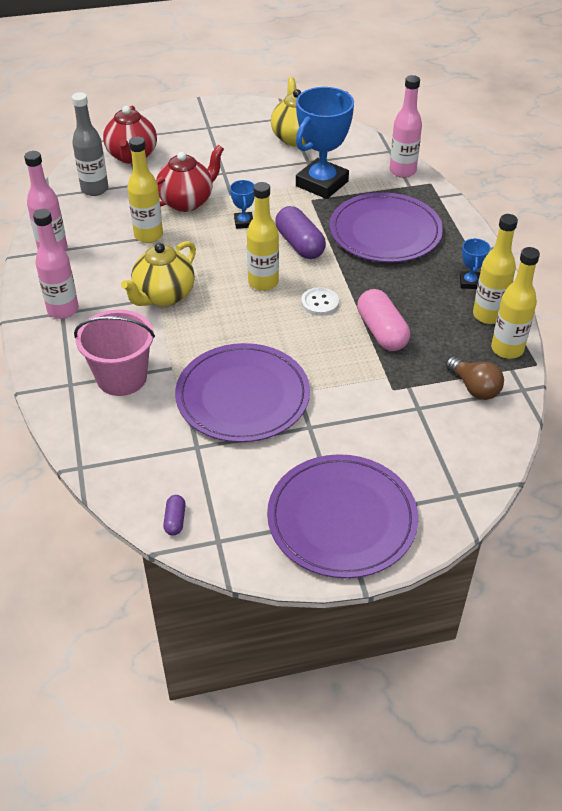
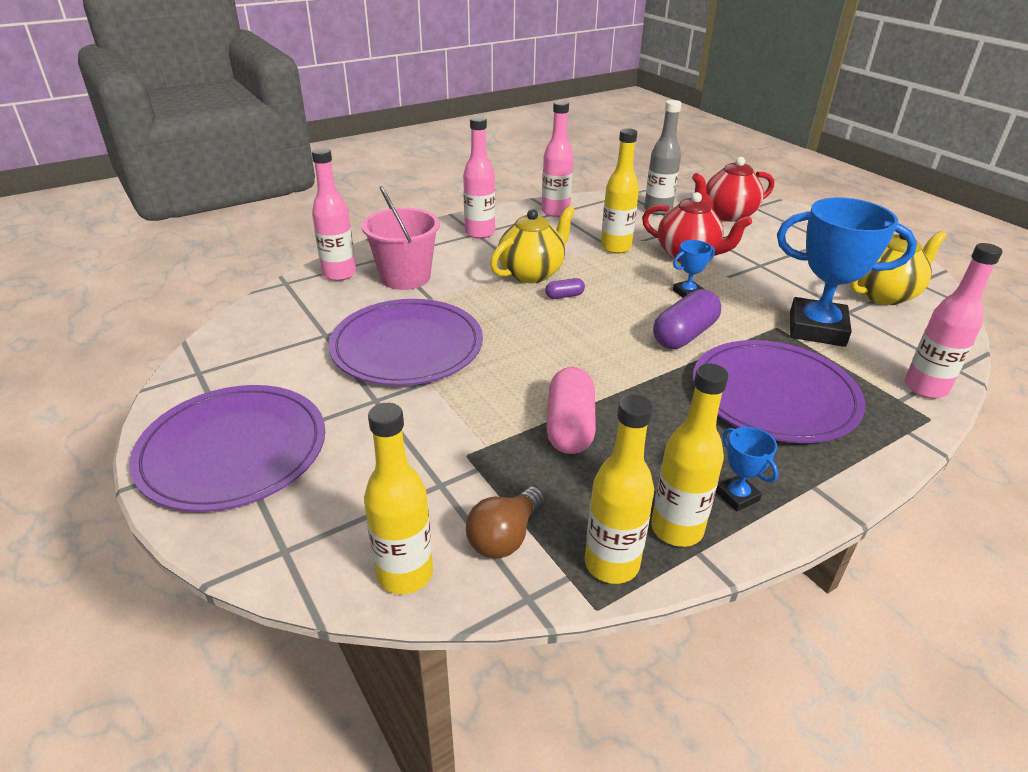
camera: 70 degrees right, 10 degrees down
(86, 424) = (339, 274): none -> pink bottle
(163, 296) = (532, 273): yellow teapot -> yellow teapot turned 120 degrees clockwise
(175, 520) = (224, 343): purple capsule -> purple capsule (564, 296)
(263, 282) = (596, 324): yellow bottle -> yellow bottle (405, 574)
(320, 303) = (590, 368): white button -> none
(382, 332) = (570, 427): pink capsule -> pink capsule turned 45 degrees counterclockwise
(469, 282) = (737, 496): blue trophy -> blue trophy turned 75 degrees clockwise

